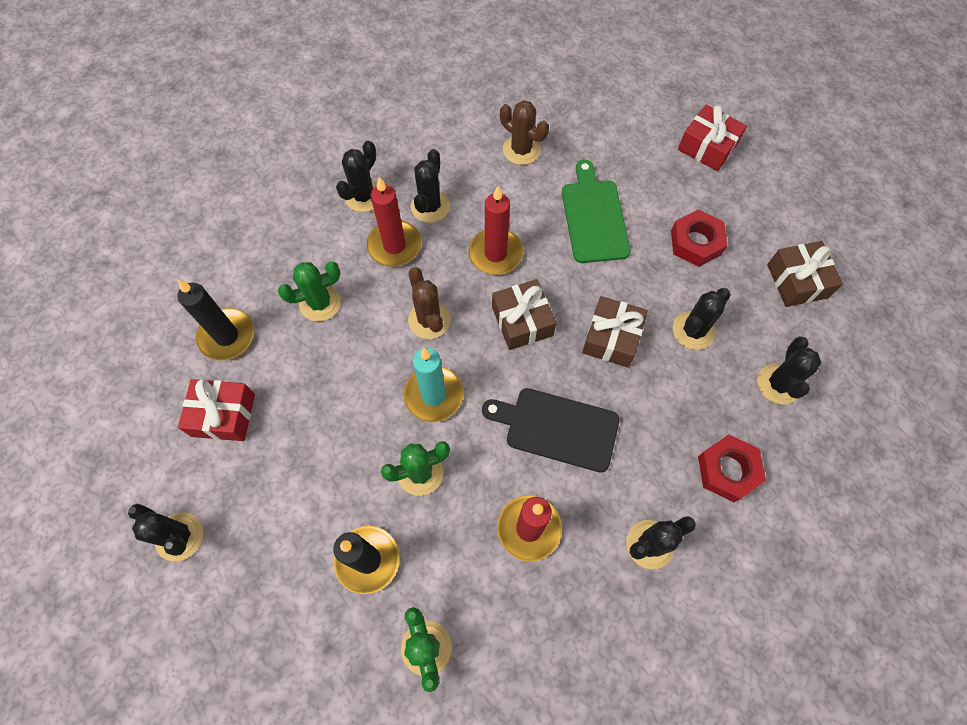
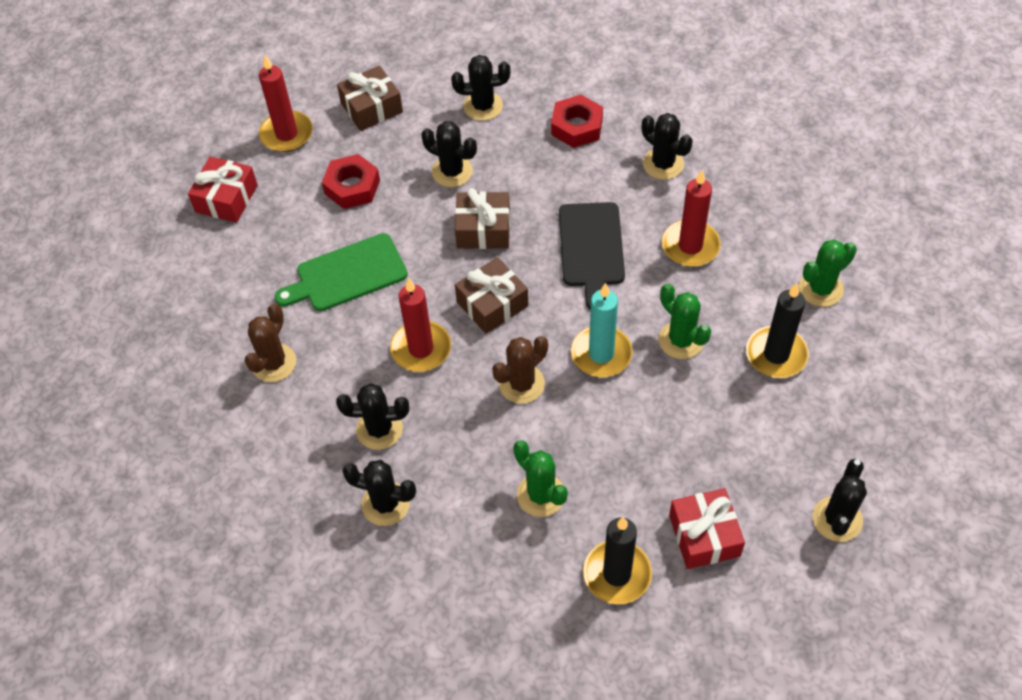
camera: 105 degrees left, 10 degrees down
(394, 246) = (443, 447): red candle -> red candle (286, 134)

